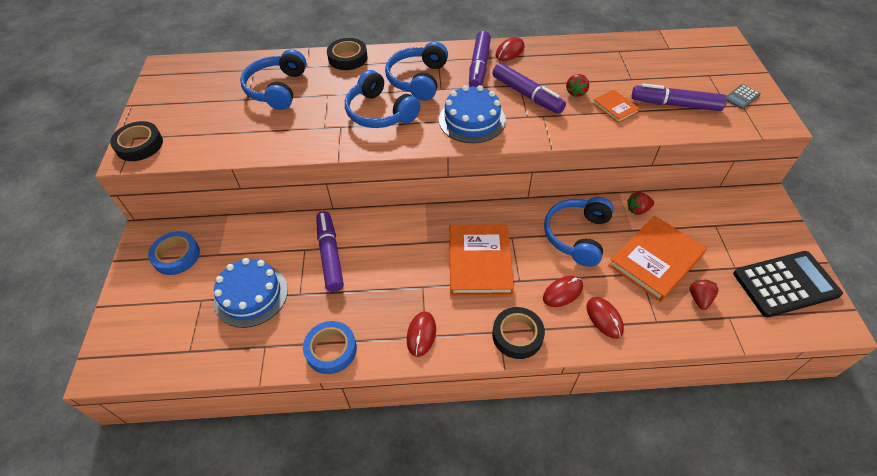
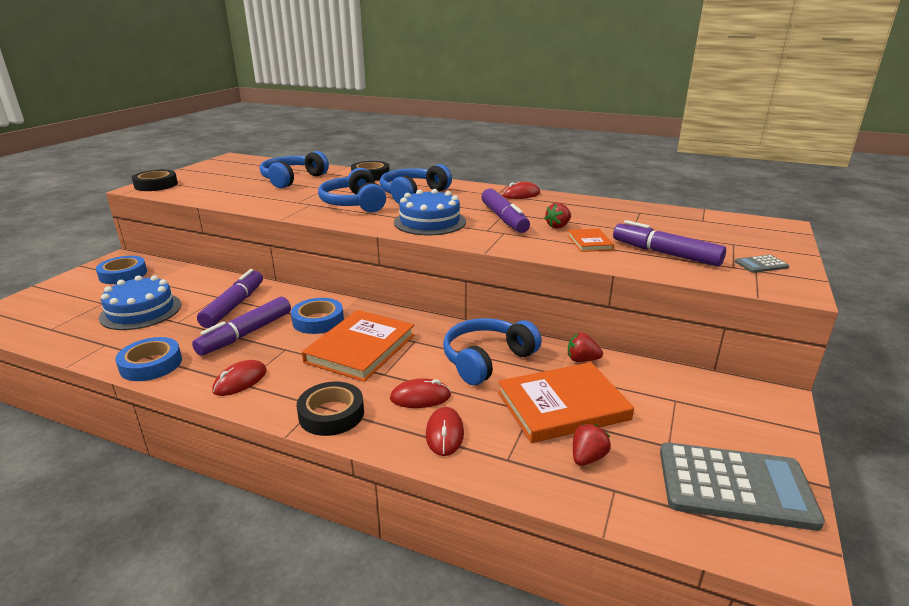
camera: 25 degrees right, 25 degrees down
(418, 244) = (318, 320): none -> blue tape
(479, 66) = (479, 197): purple marker -> purple marker (246, 334)
(785, 284) = (734, 486): black calculator -> grey calculator

